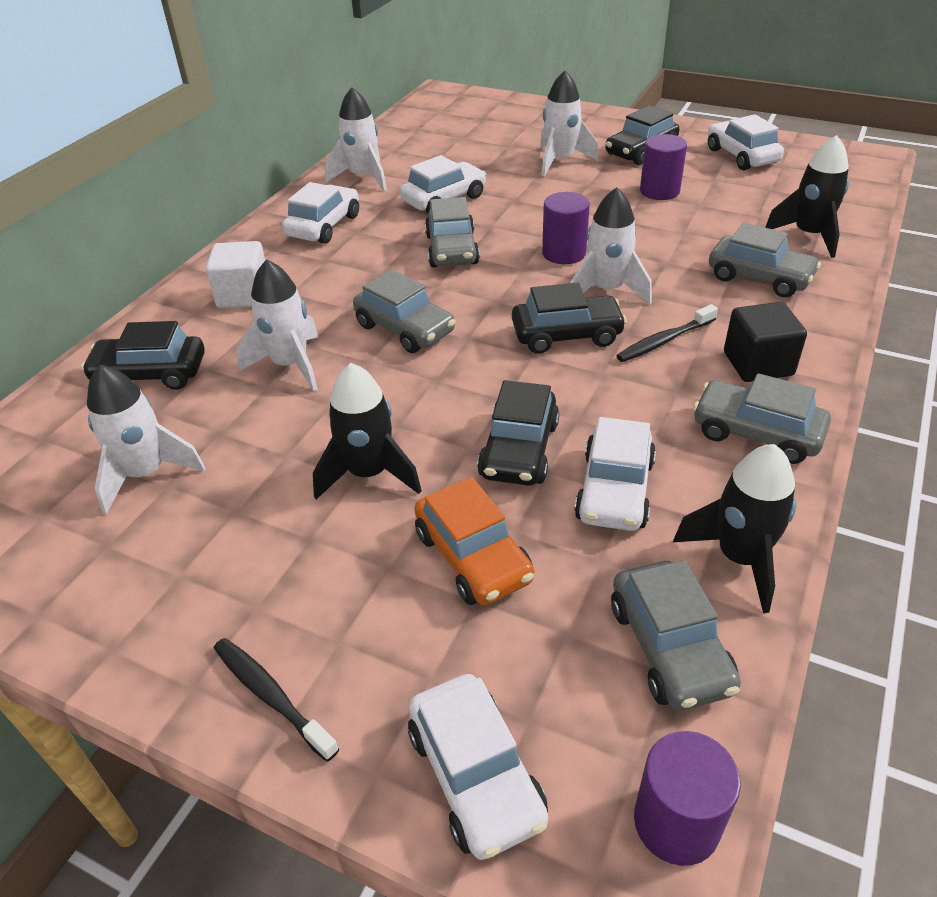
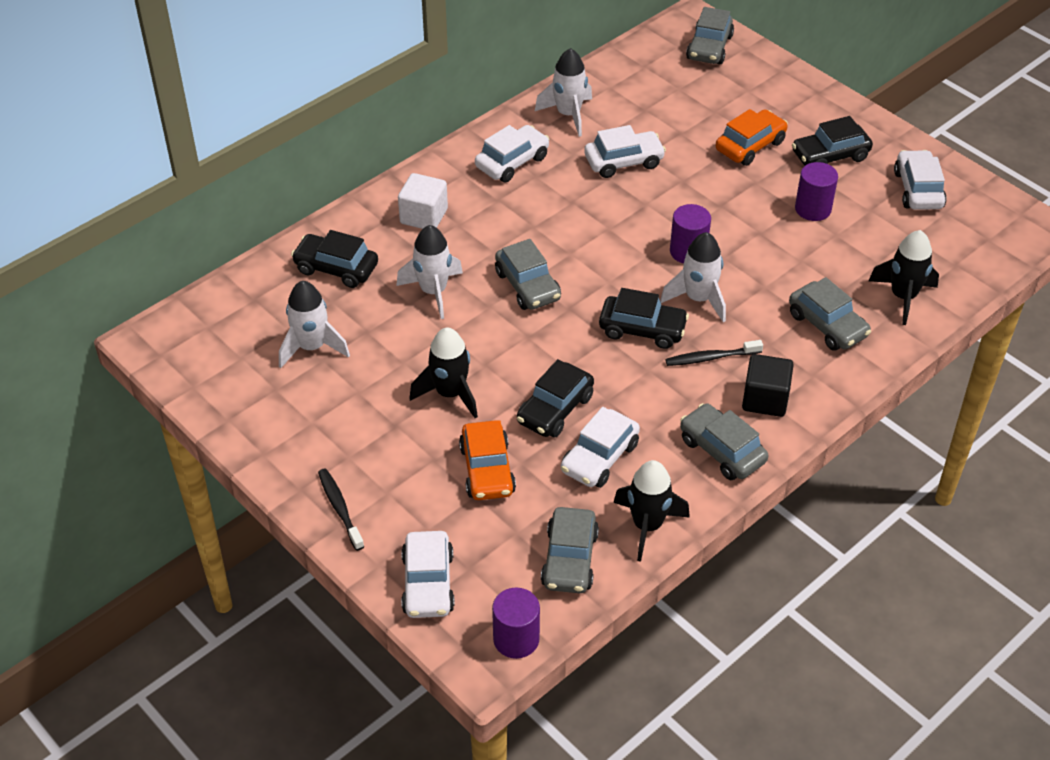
camera: 20 degrees right, 5 degrees up
(452, 250) = (601, 220): grey car -> grey car (709, 47)
(560, 161) = (750, 146): white rocket -> orange car

